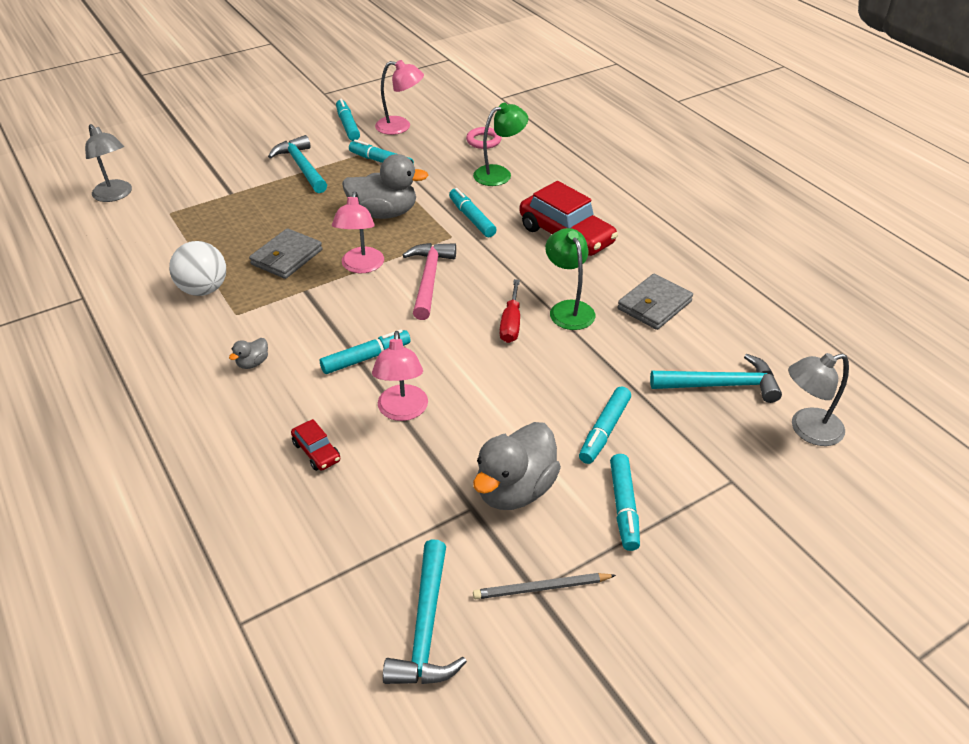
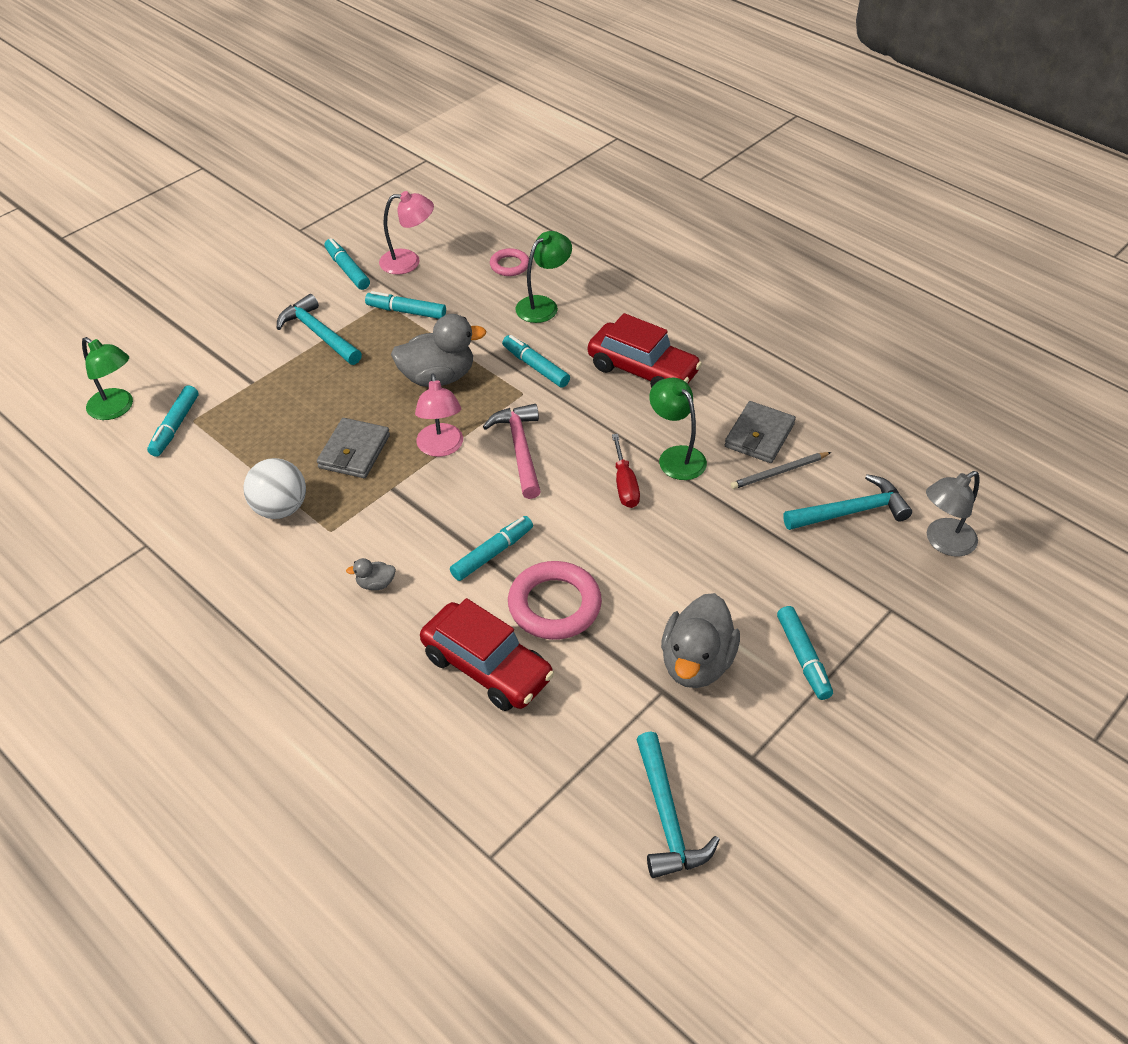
camera: 15 degrees left, 5 degrees up
(115, 195) = (117, 409): grey lamp -> green lamp
(253, 363) = (375, 584): grey duck -> grey duck turned 60 degrees clockwise
(316, 452) = (487, 667): red car -> red car, size x2.14
(402, 411) = (554, 605): pink lamp -> pink ring
(541, 588) = (757, 754): grey pencil -> grey pencil (779, 472)
(604, 431) = (758, 583): turquoise marker -> turquoise marker (175, 426)

